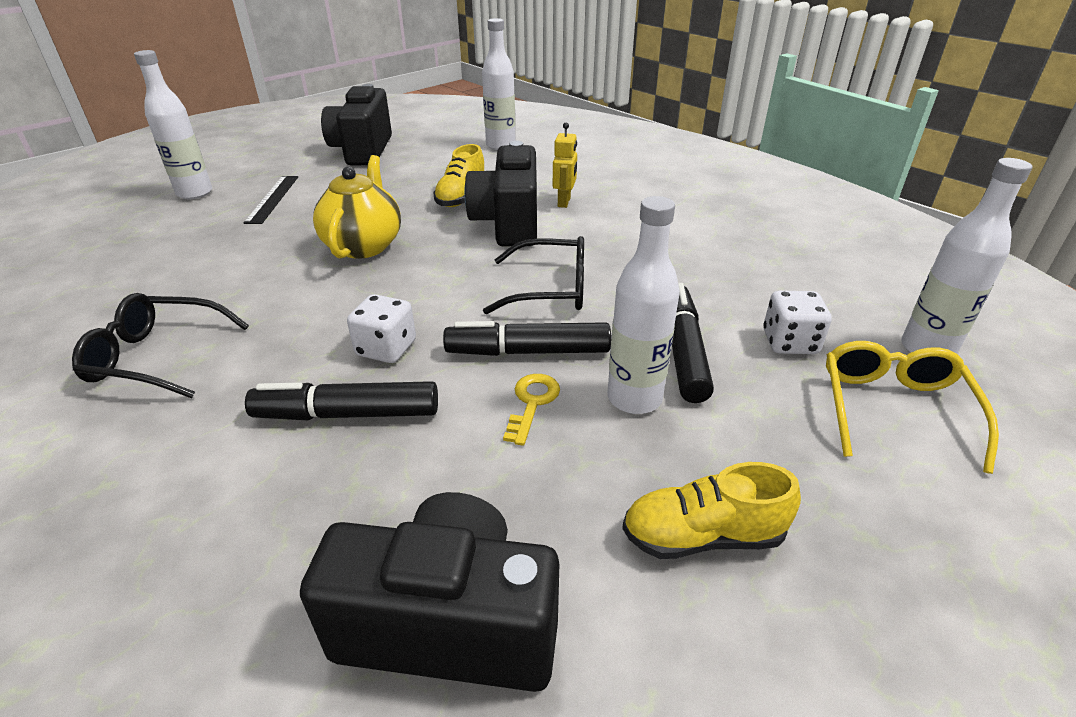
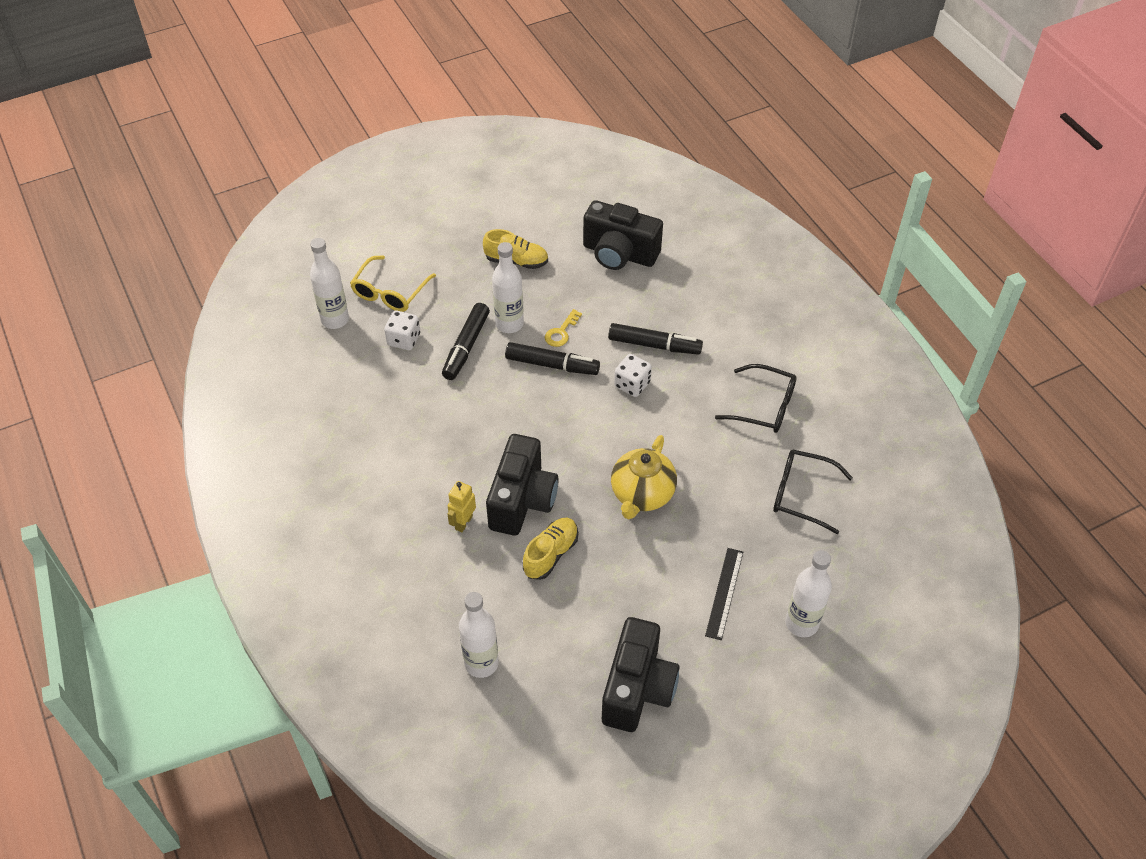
camera: 165 degrees left, 15 degrees up
(552, 289) = (518, 413): black glasses -> black glasses (800, 494)

